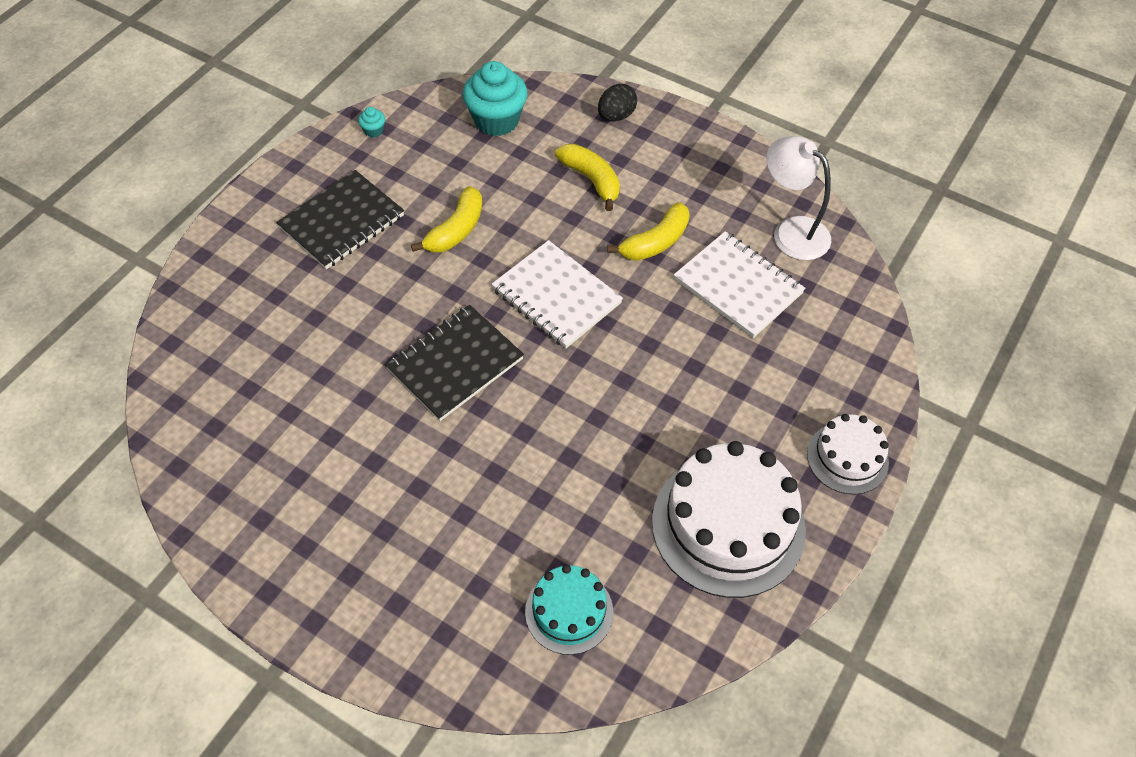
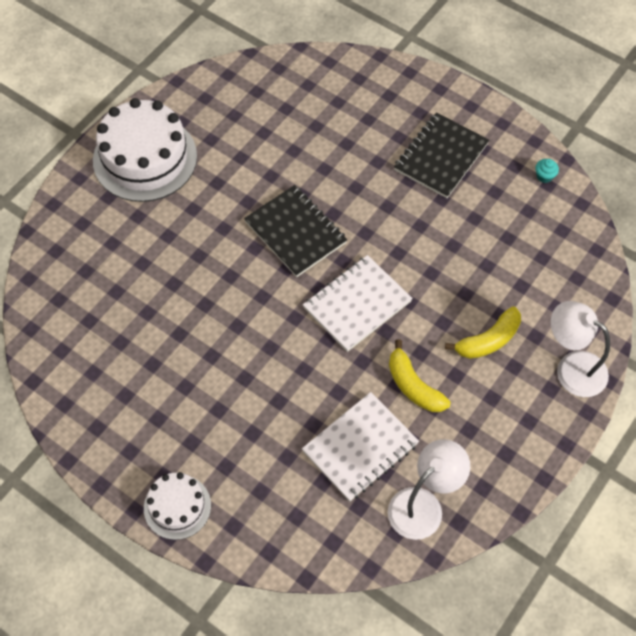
camera: 95 degrees right, 5 degrees up
(342, 222) = (441, 157): black notebook -> black notebook turned 75 degrees clockwise
(456, 230) = (431, 235): yellow banana -> none
(496, 120) = (561, 268): turquoise cupcake -> none
(569, 611) = (83, 296): turquoise cake -> none
(616, 116) = (572, 368): black egg -> white lamp
(728, 525) = (131, 407): white cake -> white cake (145, 158)

